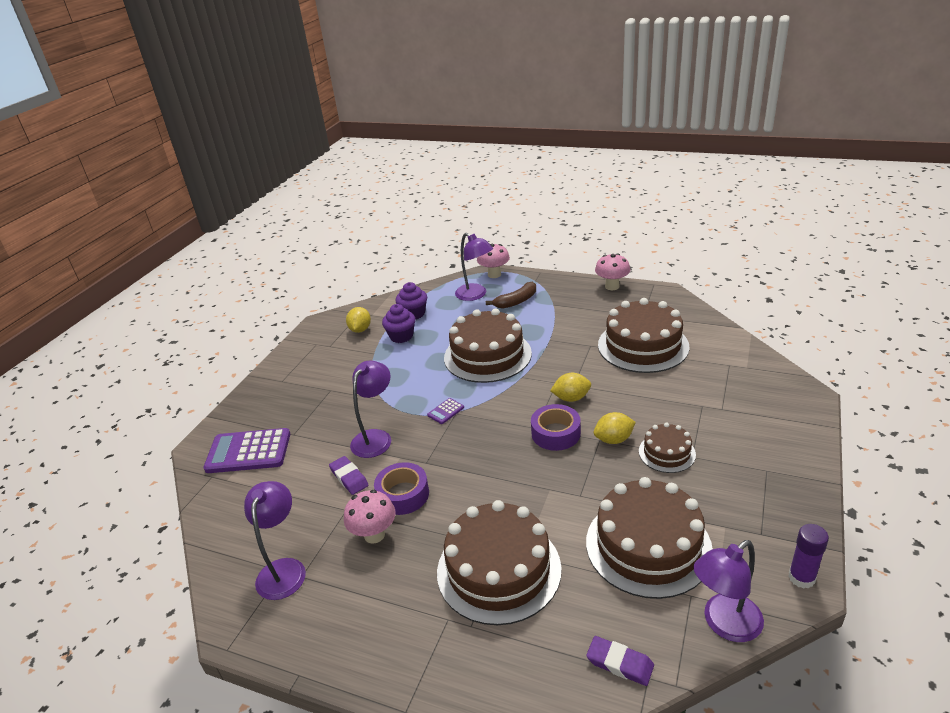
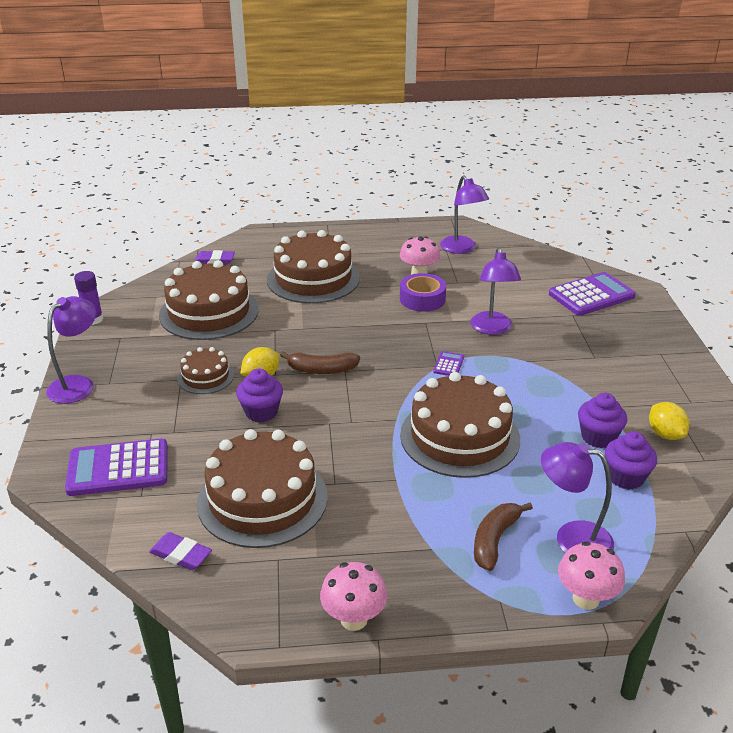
camera: 150 degrees right, 0 degrees up
(349, 478) = (479, 299): purple eraser -> purple eraser (181, 554)
(555, 433) = (321, 370): purple tape -> brown banana
(571, 398) = (324, 407): yellow lemon -> none
(624, 406) = (261, 412): none -> purple cupcake
(724, 624) = (150, 288): purple lamp -> purple lamp (78, 384)
(748, 386) = (118, 469): none -> purple calculator

